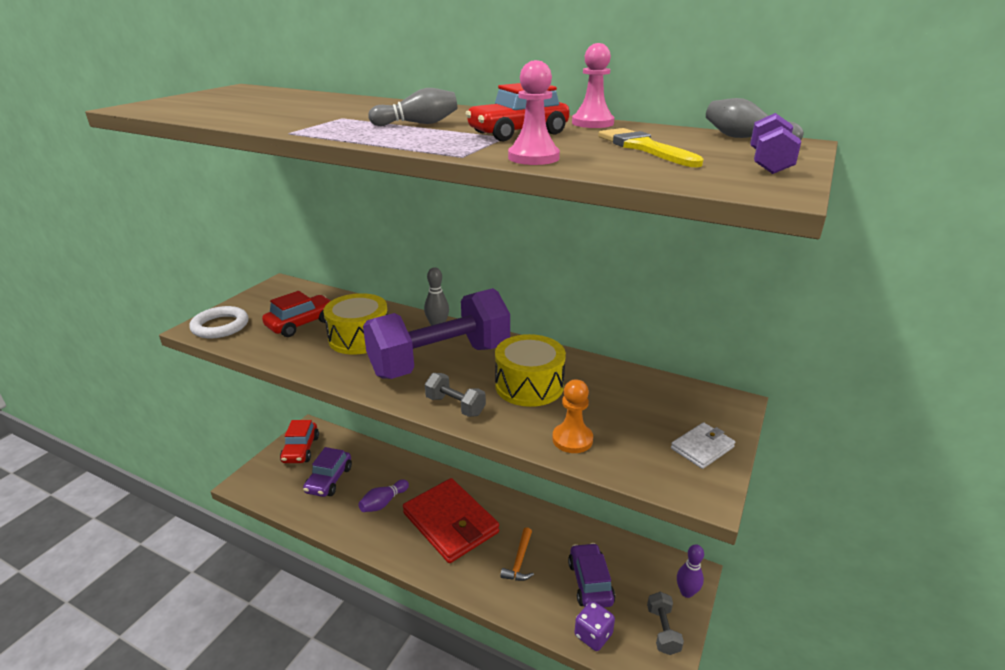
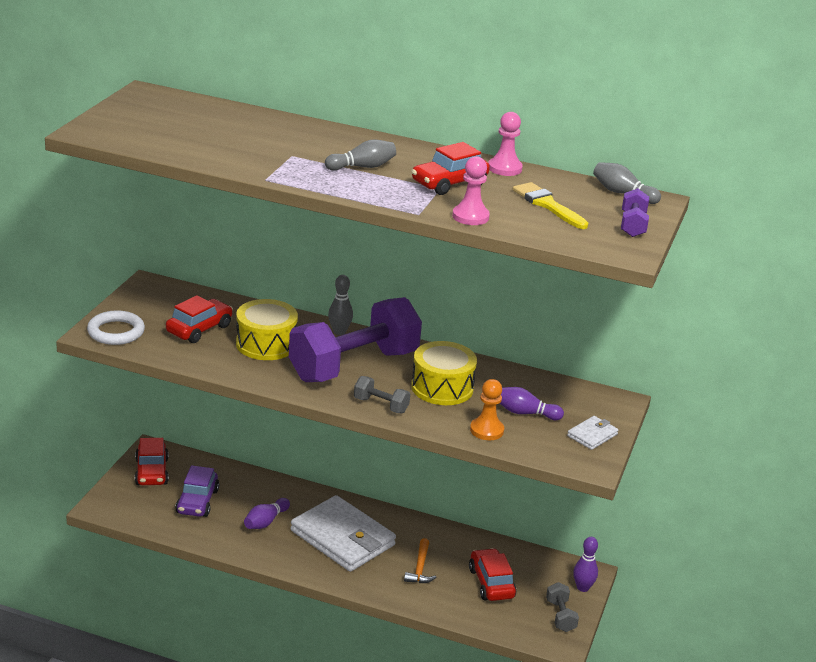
camera: 10 degrees left, 0 degrees up
(450, 523) = (343, 538): red wallet -> white wallet
(590, 582) = (491, 583): purple car -> red car
(593, 635) = (497, 621): purple dice -> none
(620, 417) = (525, 413): none -> purple bowling pin

